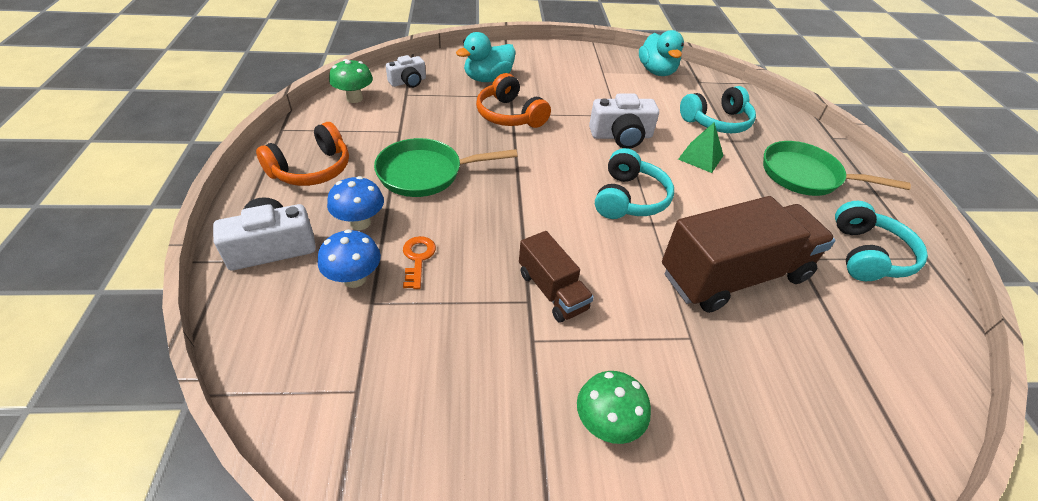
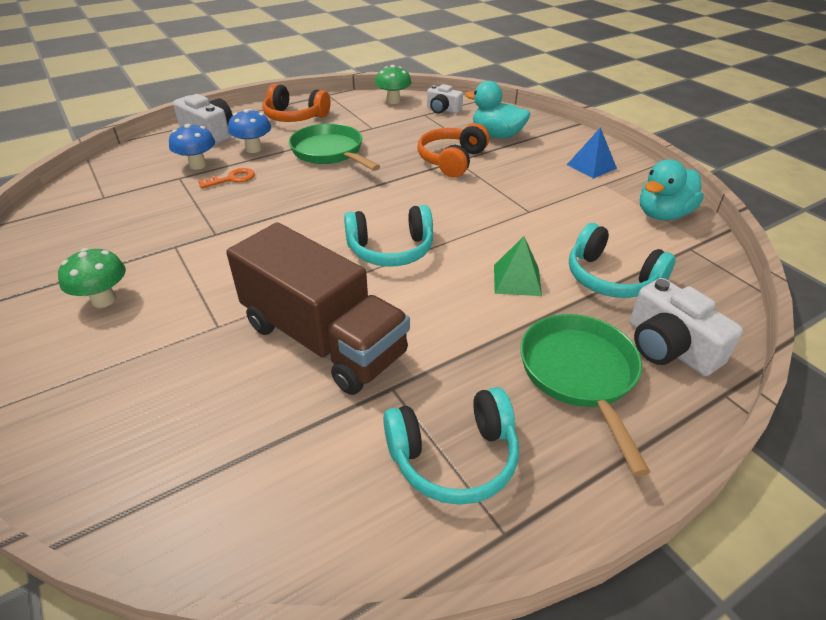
camera: 65 degrees right, 5 degrees down
(552, 291) = (233, 241): brown truck -> none
(575, 65) = (591, 166): none -> blue pyramid
(621, 136) = (493, 222): white camera -> white camera (669, 347)

